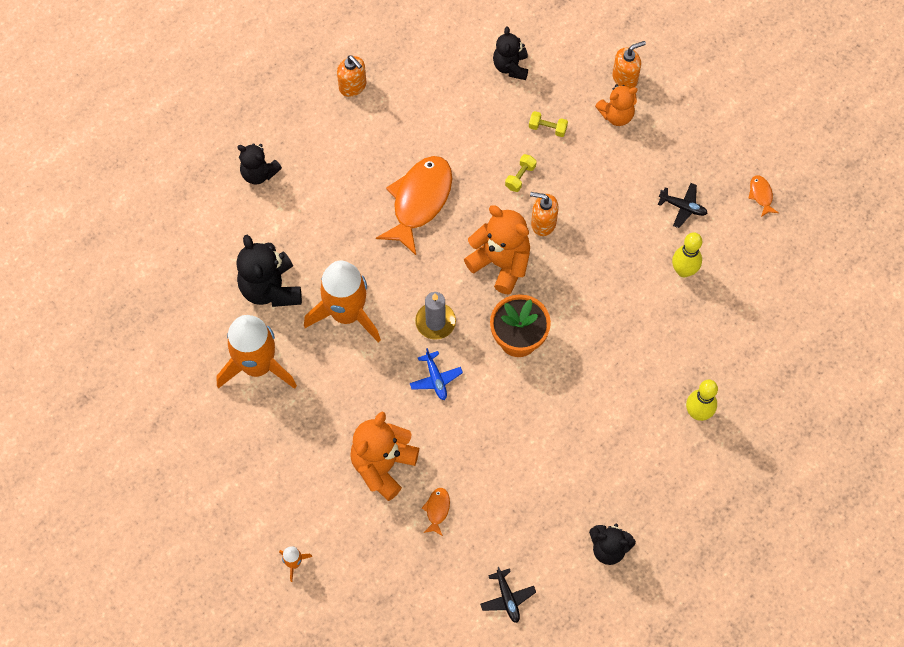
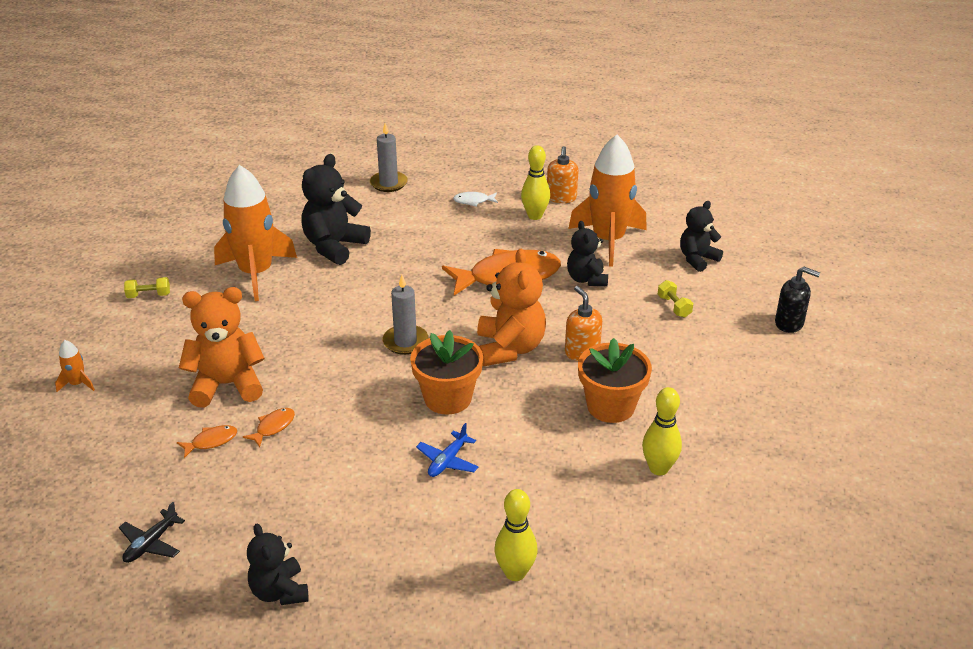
camera: 50 degrees right, 30 degrees down
(214, 188) = (388, 183): none -> grey candle
(259, 173) = (428, 195): black teddy bear -> black teddy bear (586, 279)
(299, 148) = (473, 201): none -> white fish
(346, 313) = (356, 292): orange rocket -> orange rocket (608, 240)
(359, 123) = (535, 216): none -> yellow bowling pin
(435, 379) = (349, 370): blue plane -> blue plane (447, 461)
(520, 177) = (606, 316): yellow dumbbell -> yellow dumbbell (149, 295)
(609, 250) = (610, 406): none -> orange flower pot
(616, 115) = (747, 338): orange teddy bear -> none
(625, 78) = (789, 323): orange soap dispenser -> black soap dispenser
(683, 207) = (723, 430): black plane -> none
(761, 195) = (817, 477): orange fish -> orange fish (273, 427)

